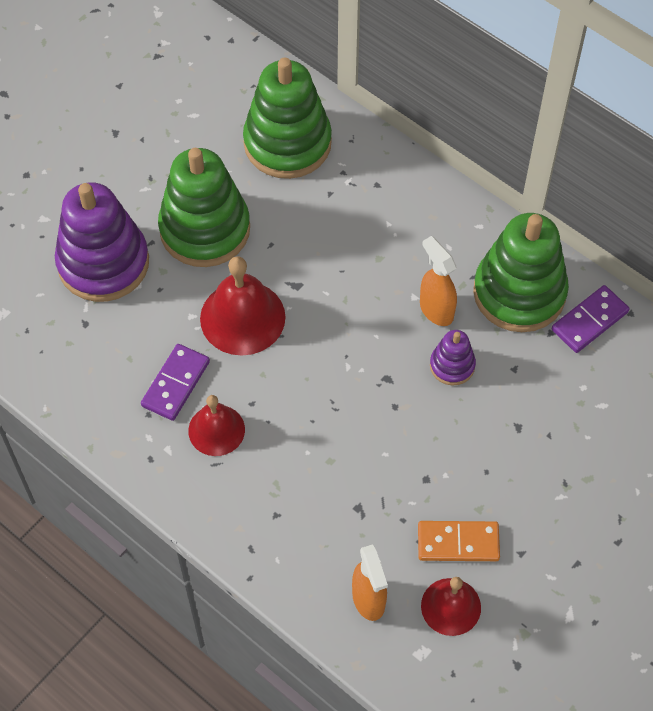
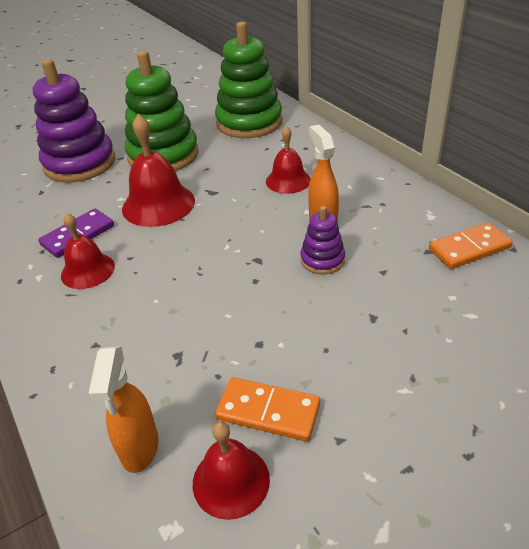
camera: 20 degrees right, 20 degrees down
(376, 250) = (288, 180): none -> red bell
(519, 292) = (404, 220): green stacking toy -> none
(589, 321) = (469, 248): purple domino -> orange domino

